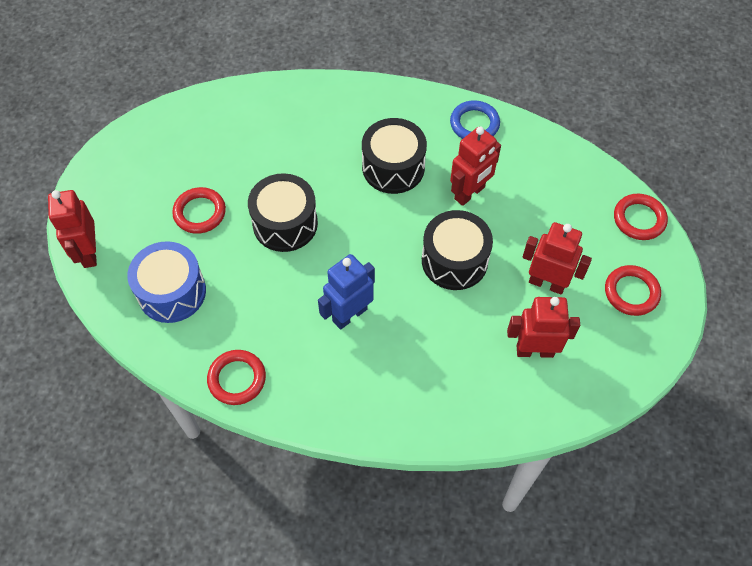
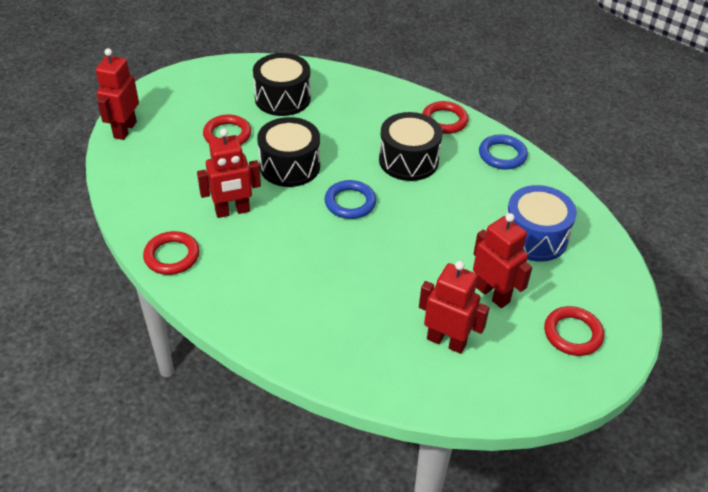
camera: 25 degrees right, 15 degrees down
(172, 292) = (166, 178): blue drum -> blue drum (534, 237)
(349, 315) = (297, 248): blue robot -> none
(367, 241) = (350, 202): none -> blue ring
(454, 260) = (417, 245): black drum -> black drum (282, 98)
(470, 193) = (464, 202): red robot -> red robot (232, 211)
(639, 219) = (617, 279): red ring -> red ring (444, 120)

